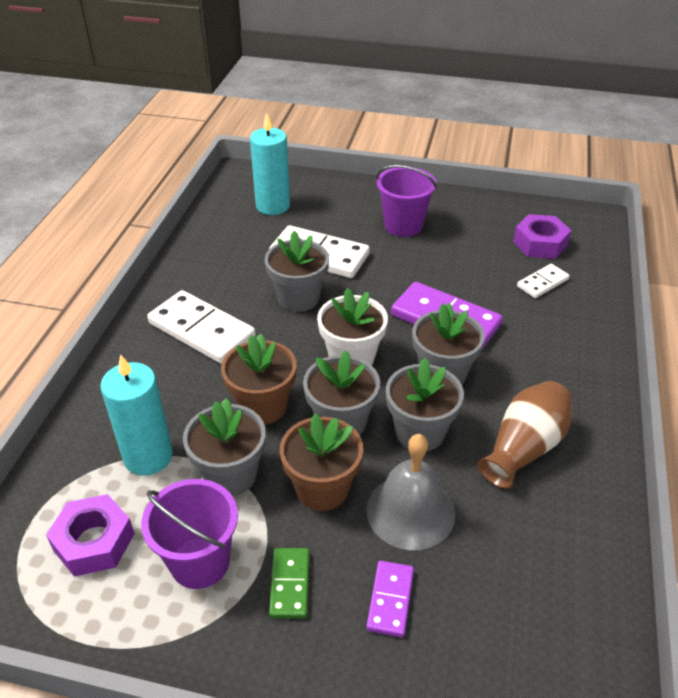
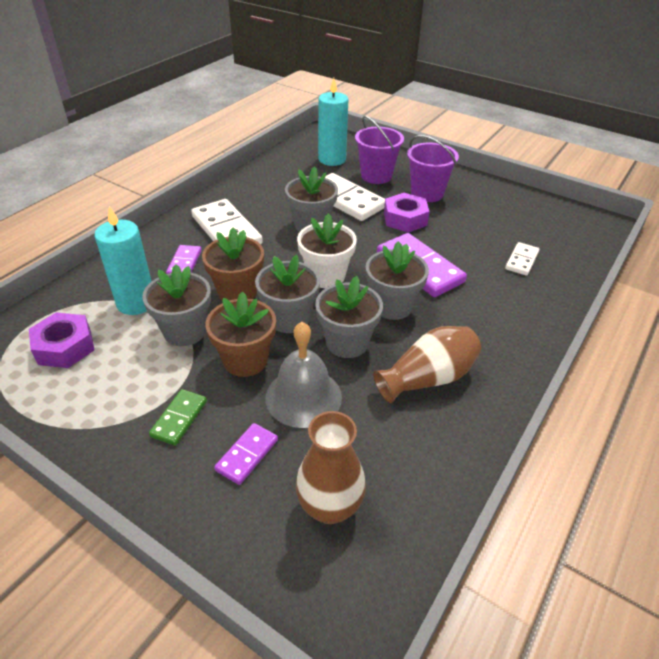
camera: 20 degrees right, 0 degrees up
(176, 387) = (184, 263): none -> purple domino
(200, 562) = (126, 382): purple bucket -> purple bucket (376, 176)
(508, 625) = (330, 507): none -> brown vase
(540, 243) = (537, 231): purple nut -> purple nut (405, 219)
(542, 283) = (521, 260): white domino -> white domino turned 45 degrees counterclockwise

